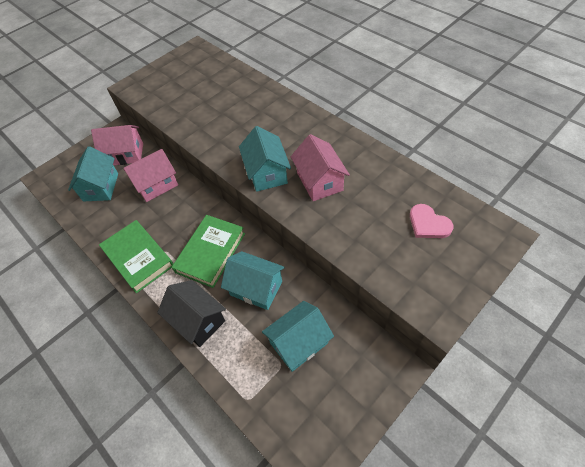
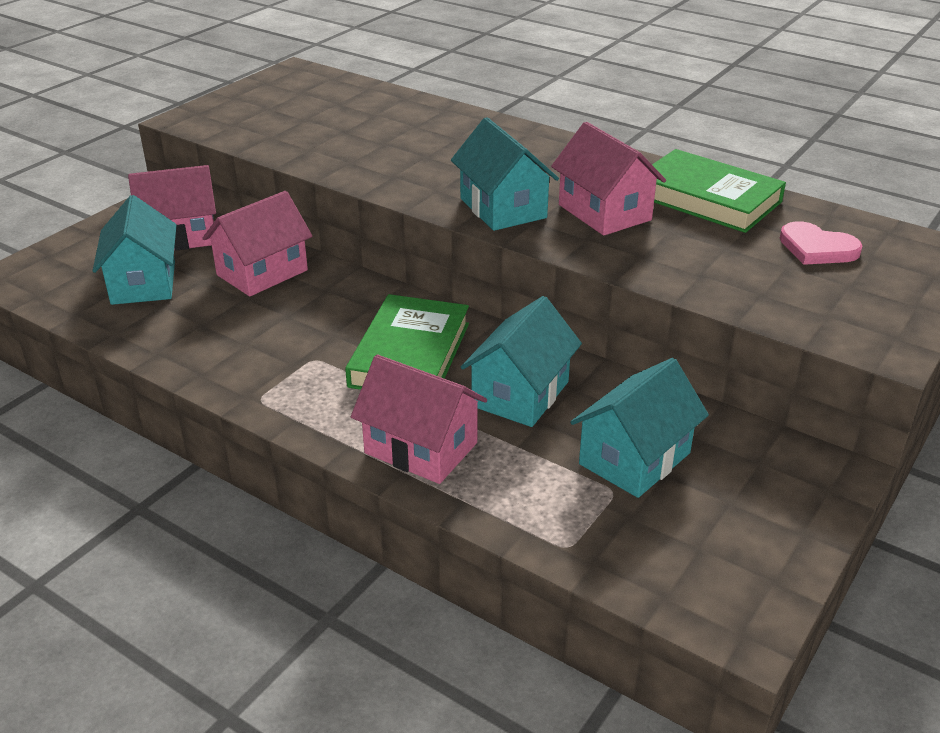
camera: 15 degrees left, 20 degrees down
(138, 258) = (262, 373): green book -> green book (707, 198)
(198, 320) = (421, 448): black house -> pink house
(256, 288) = (520, 394): turquoise house -> turquoise house turned 75 degrees counterclockwise

